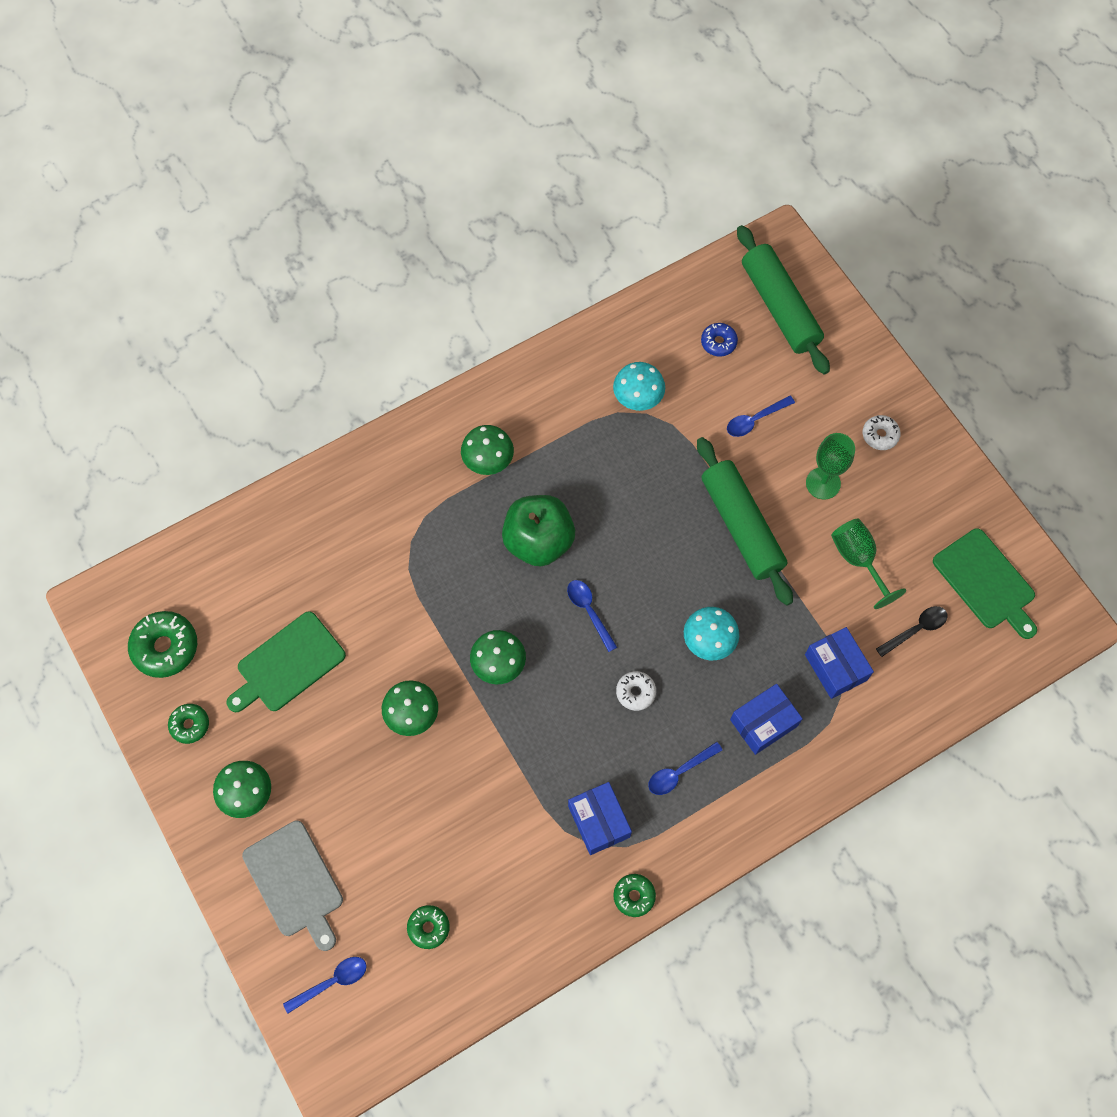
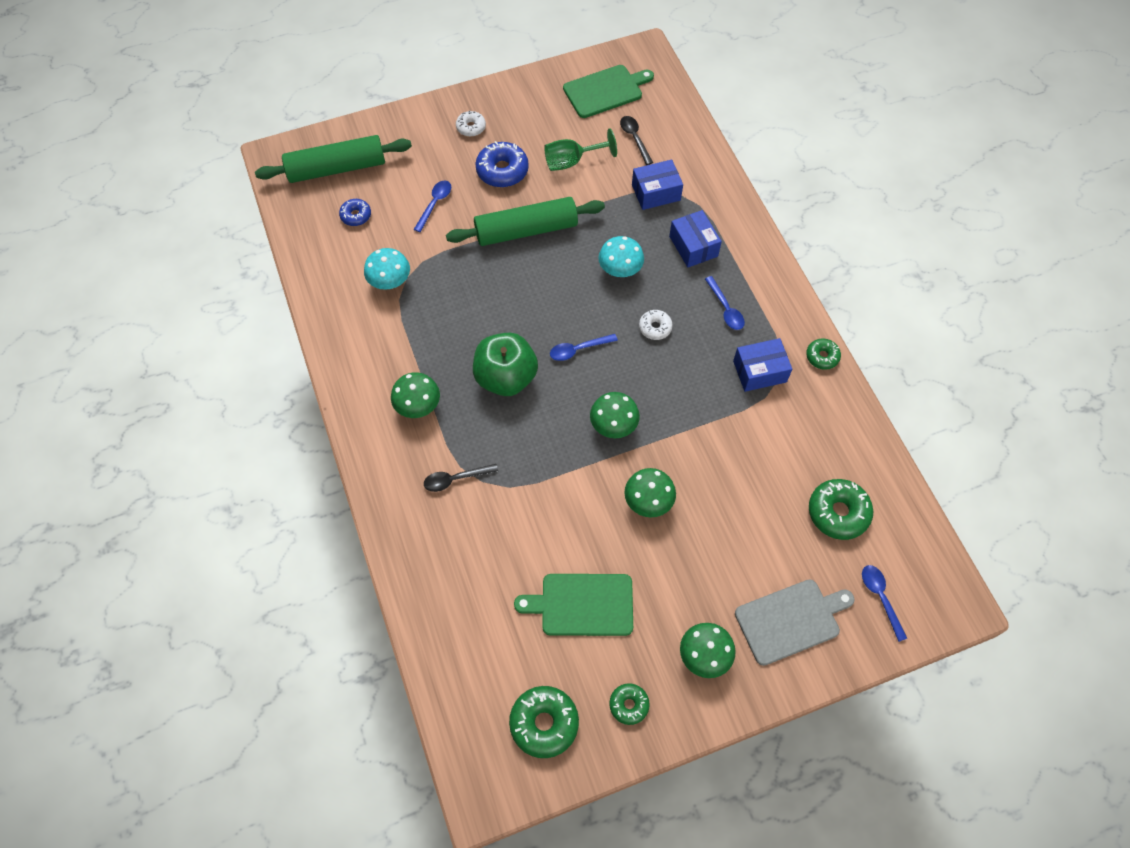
camera: 80 degrees left, 5 degrees down
(288, 664) = (582, 605): green cutting board -> green cutting board turned 120 degrees clockwise
(409, 515) = (455, 479): none -> black spoon
(428, 927) = (838, 512): green donut -> green donut, size x1.72
(755, 420) = (435, 204): blue spoon -> blue spoon turned 135 degrees counterclockwise
(823, 483) = (502, 170): green goblet -> blue donut

